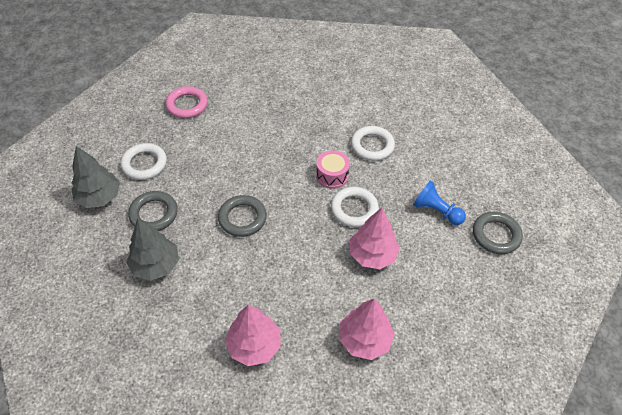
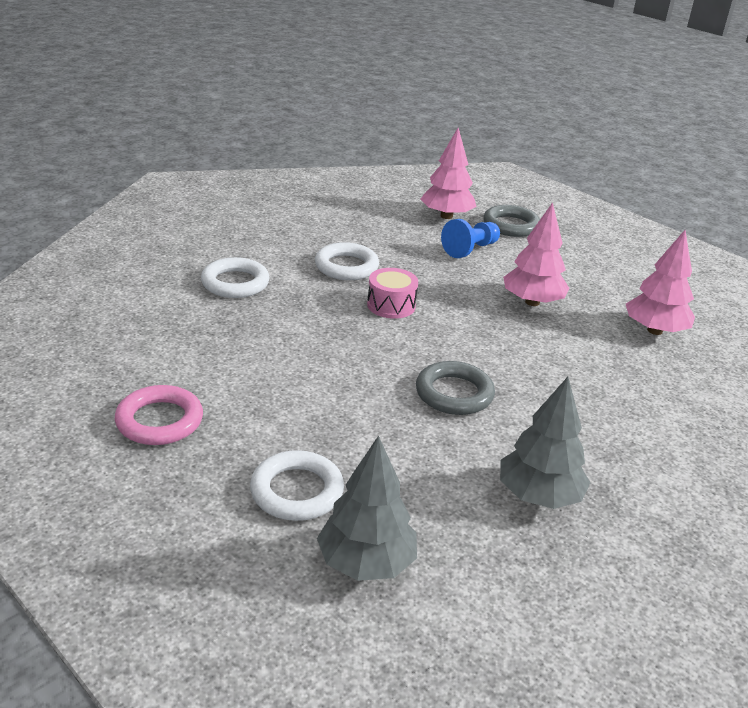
camera: 80 degrees left, 20 degrees down
(154, 214) = (425, 489): grey ring -> none
(254, 345) = (675, 413): pink tree -> pink tree (446, 216)
(354, 209) = (456, 300): white ring -> white ring (235, 283)

